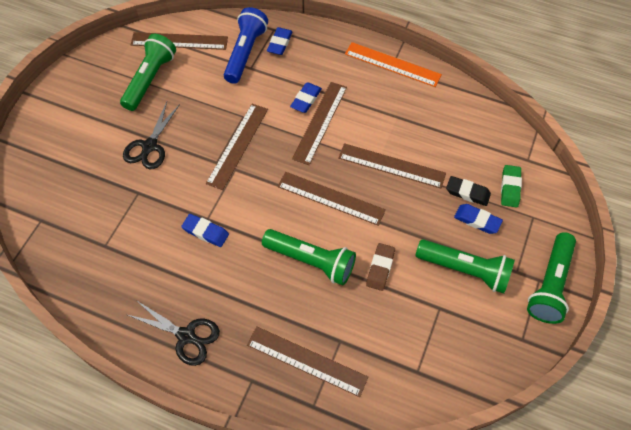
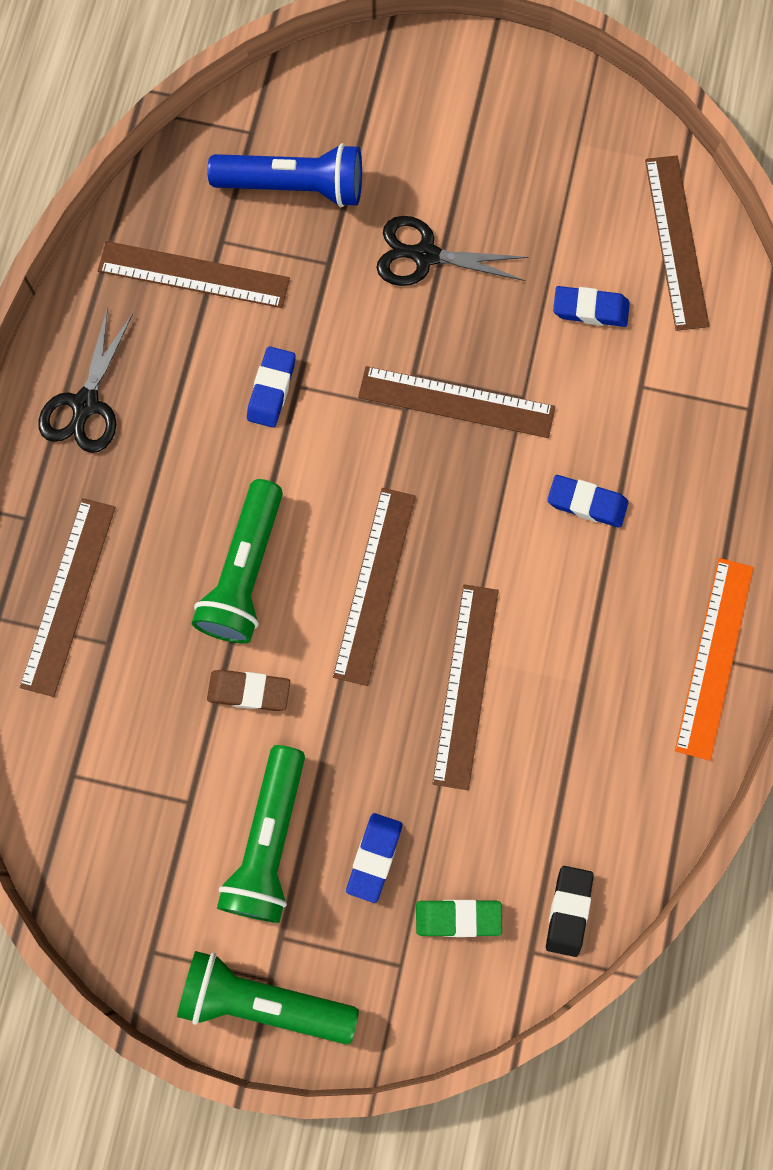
camera: 80 degrees right, 15 degrees up
(150, 79) = (572, 216): green flashlight -> none
(245, 53) = (676, 368): blue flashlight -> blue flashlight (294, 187)
(279, 43) = (716, 427): blue eraser -> blue eraser (590, 309)
(320, 122) = (538, 538): brown ruler -> brown ruler (193, 275)
(467, 193) = (432, 835): black eraser -> black eraser (568, 911)

